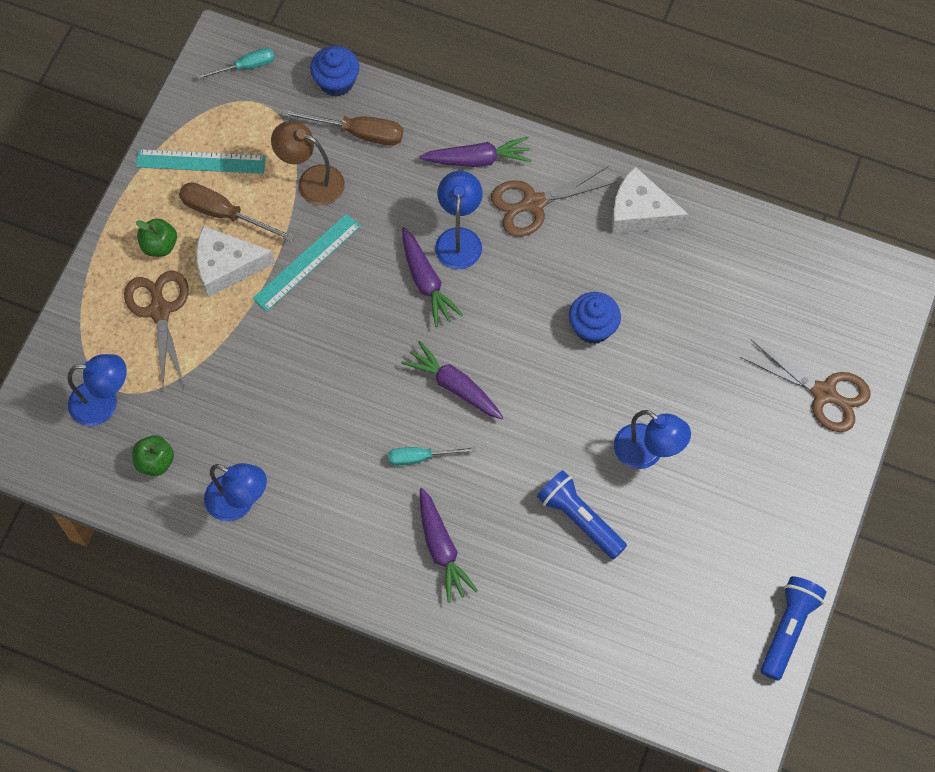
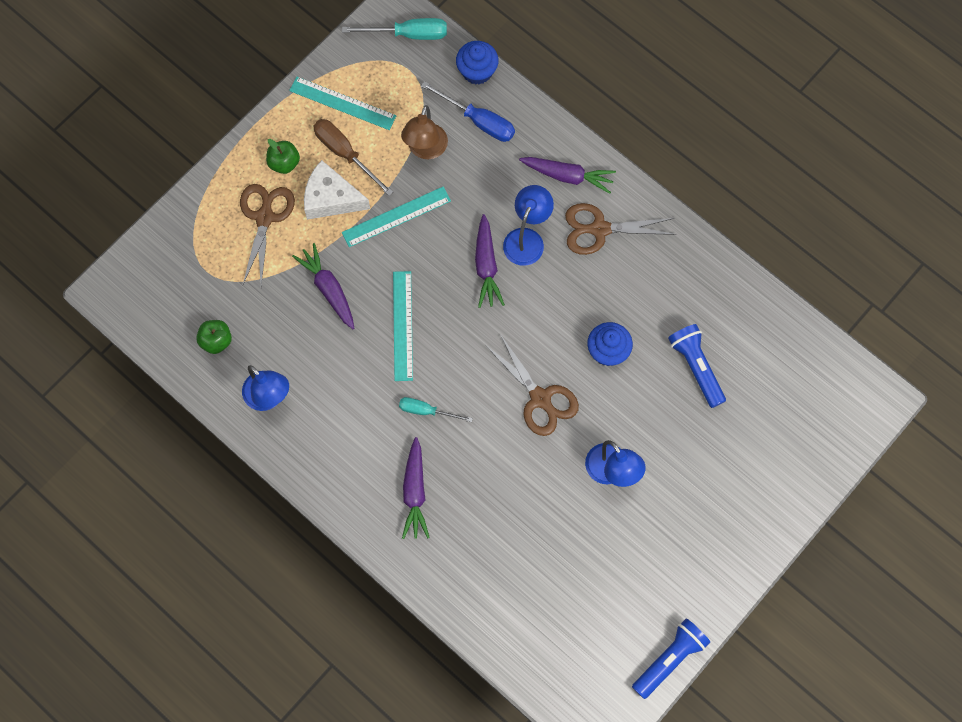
camera: 20 degrees right, 5 degrees up
(104, 403) = (193, 279): blue lamp -> none
(246, 67) = (408, 34): turquoise screwdriver -> turquoise screwdriver, size x1.51
(311, 181) = (425, 149): brown lamp -> brown lamp turned 120 degrees counterclockwise
(358, 133) = (478, 121): brown screwdriver -> blue screwdriver
(358, 375) = (402, 325): none -> turquoise ruler
(454, 386) = (475, 361): purple carrot -> purple carrot (328, 289)
(580, 519) = (535, 507): blue flashlight -> blue flashlight (696, 367)
(640, 212) = (685, 266): white cheese -> none
(824, 393) = (778, 473): brown scissors -> brown scissors (540, 399)

